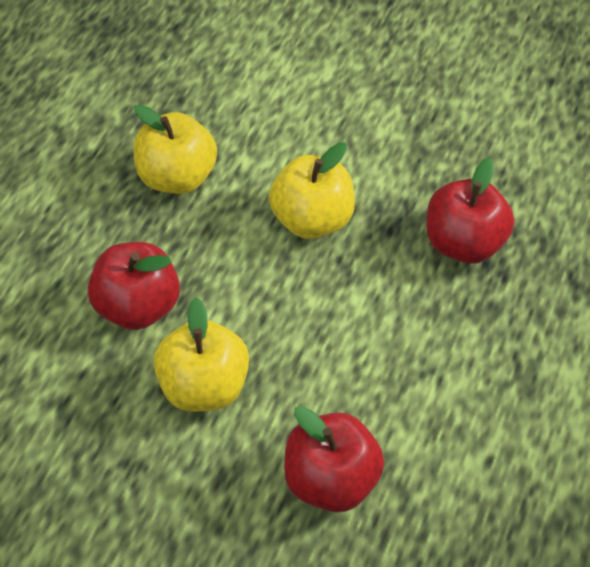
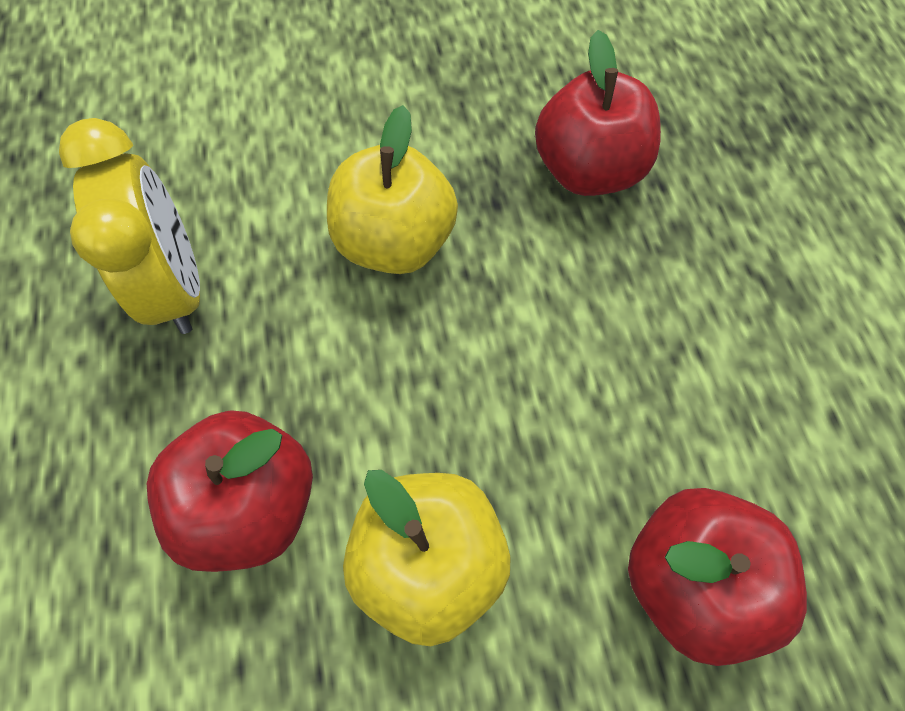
camera: 35 degrees left, 10 degrees up
(177, 177) = (178, 286): yellow apple -> yellow clock

